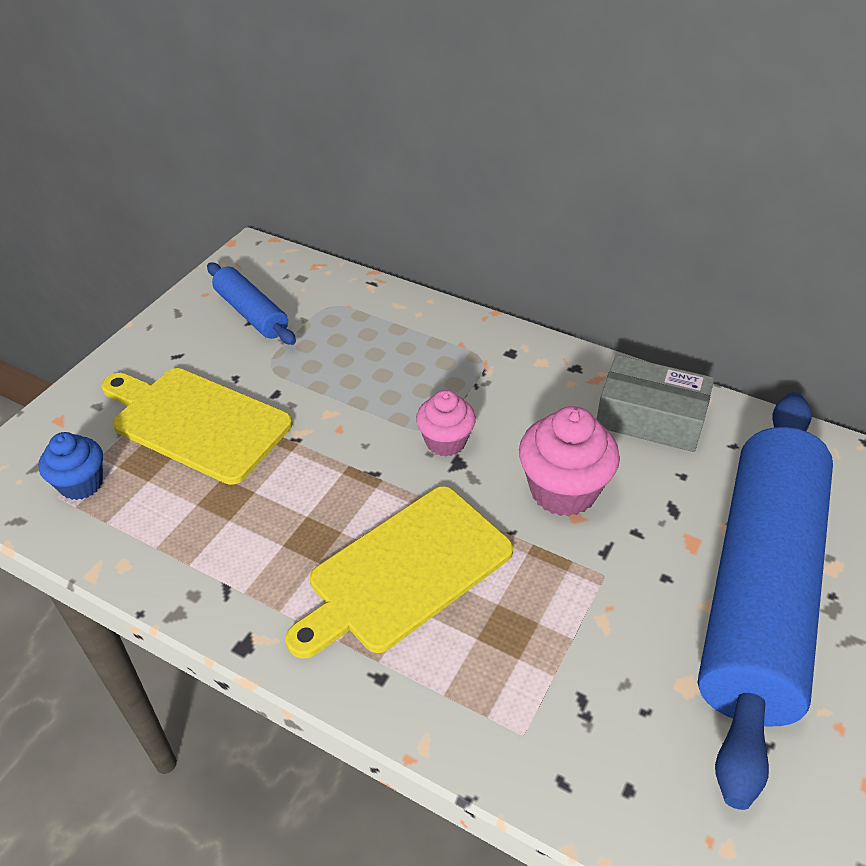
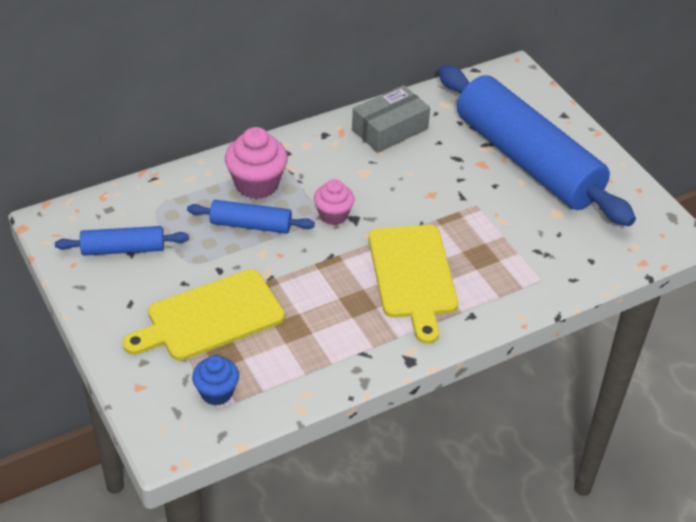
camera: 60 degrees left, 0 degrees up
(366, 383) = (251, 225): none -> blue rolling pin
(563, 490) = (410, 189): pink cupcake -> pink cupcake (256, 184)

